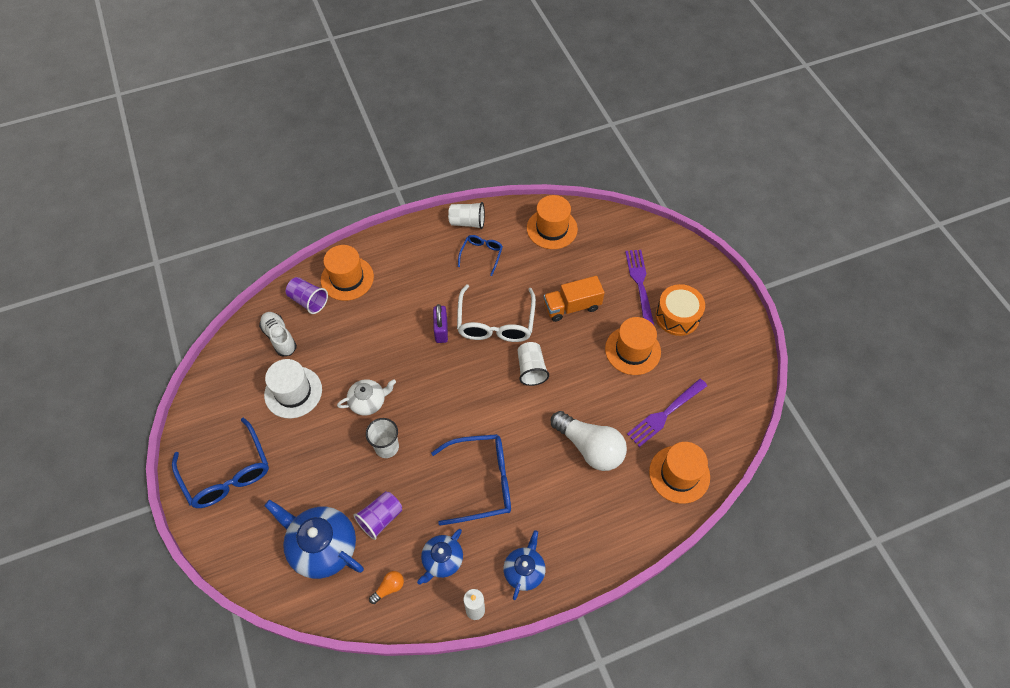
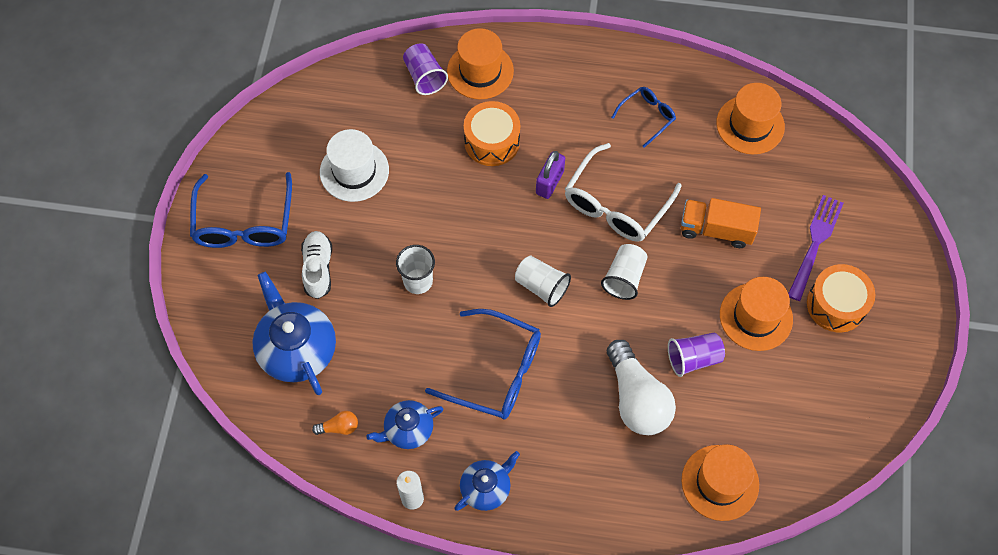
camera: 30 degrees right, 5 degrees up
(279, 338) = (372, 103): white shoe -> white shoe (318, 269)
(368, 402) = (426, 222): white teapot -> none
(380, 518) = (370, 352): purple cup -> purple cup (693, 358)
(384, 322) = (492, 141): none -> orange drum
(467, 222) = (654, 69): white cup -> white cup (541, 286)
(665, 413) = (748, 408): purple fork -> none

